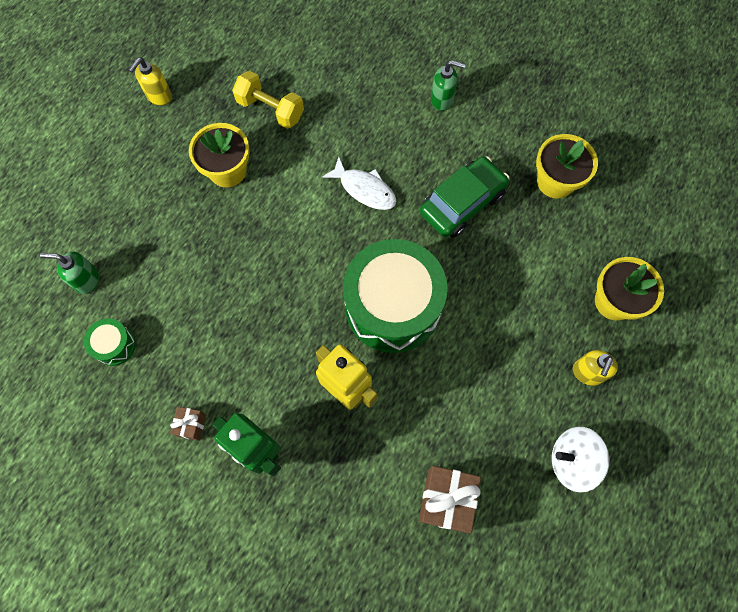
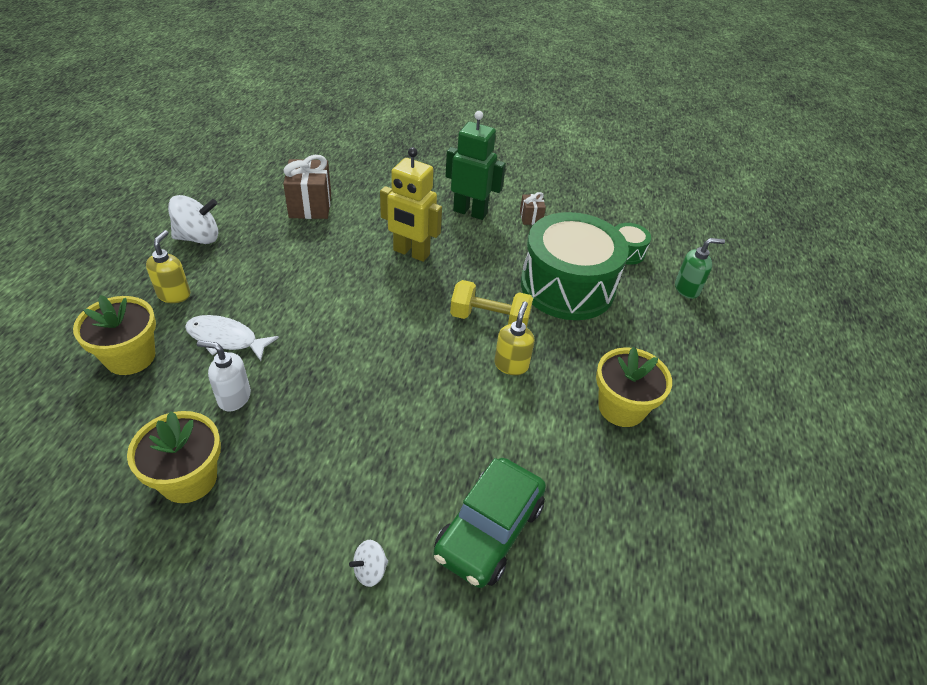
camera: 160 degrees right, 25 degrees down
(159, 96) = (766, 481): yellow soap dispenser -> yellow soap dispenser (511, 365)
(270, 109) = (614, 495): yellow dumbbell -> yellow dumbbell (489, 319)
(364, 189) = (449, 418): white fish -> white fish (226, 339)
(393, 306) = (384, 315): green drum -> green drum (567, 286)
(442, 100) = (370, 570): green soap dispenser -> white spinning top
(462, 203) = (320, 426): green car -> green car (489, 530)
(527, 242) = (234, 397): none -> white soap dispenser

